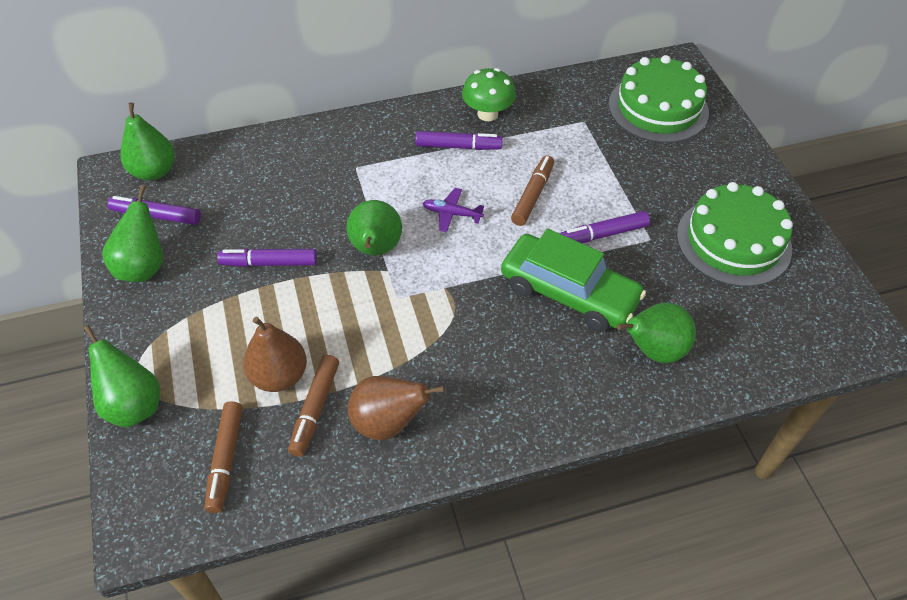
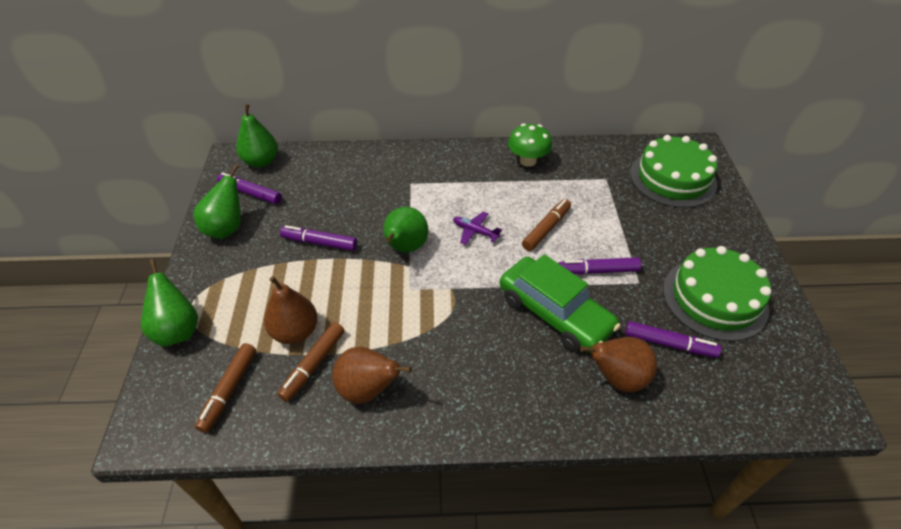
camera: 15 degrees right, 5 degrees down
(458, 146) = (496, 181): purple marker -> purple marker (669, 344)
(653, 350) = (617, 378): green pear -> brown pear

